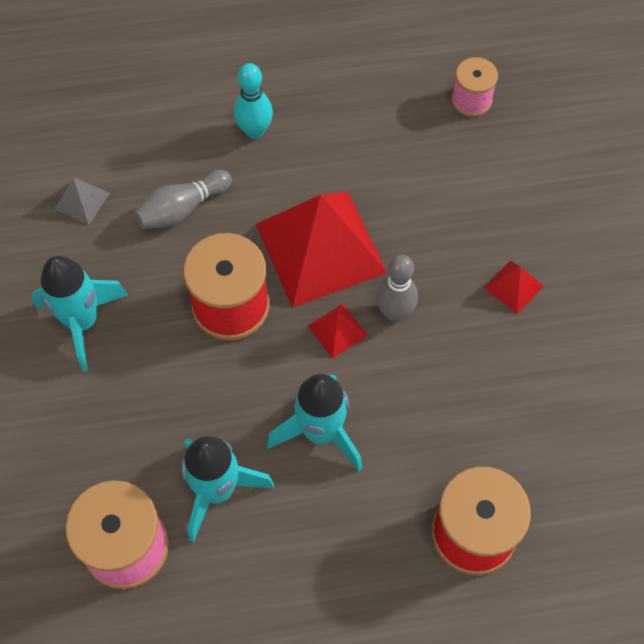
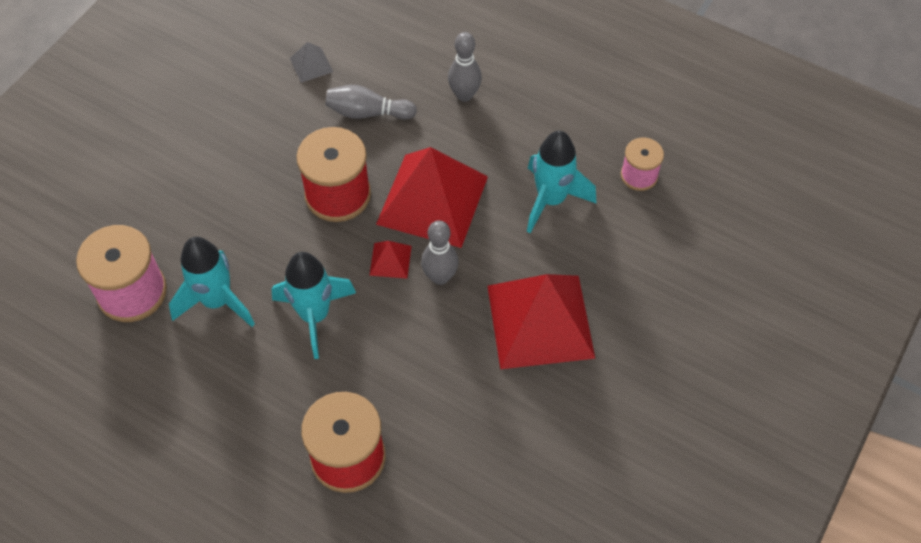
camera: 40 degrees right, 5 degrees down
(82, 322) = (239, 139): turquoise rocket -> turquoise rocket (551, 200)
(255, 131) = (464, 95): turquoise bowling pin -> grey bowling pin
(513, 286) = (540, 321): red pyramid -> red pyramid, size x2.41

